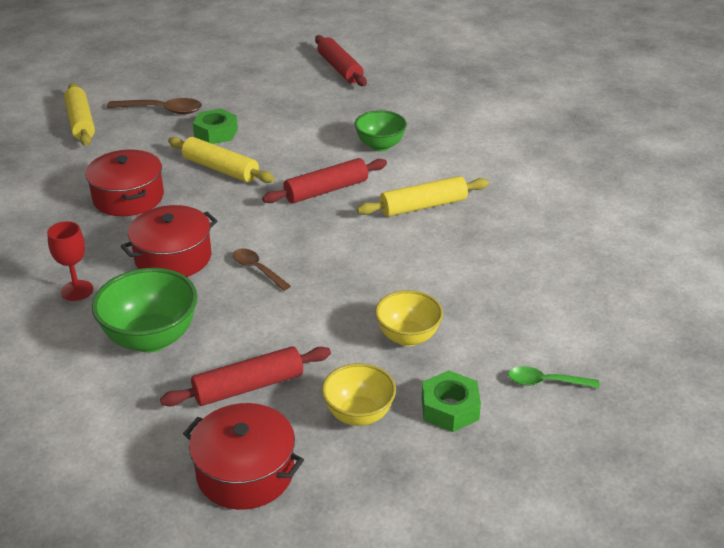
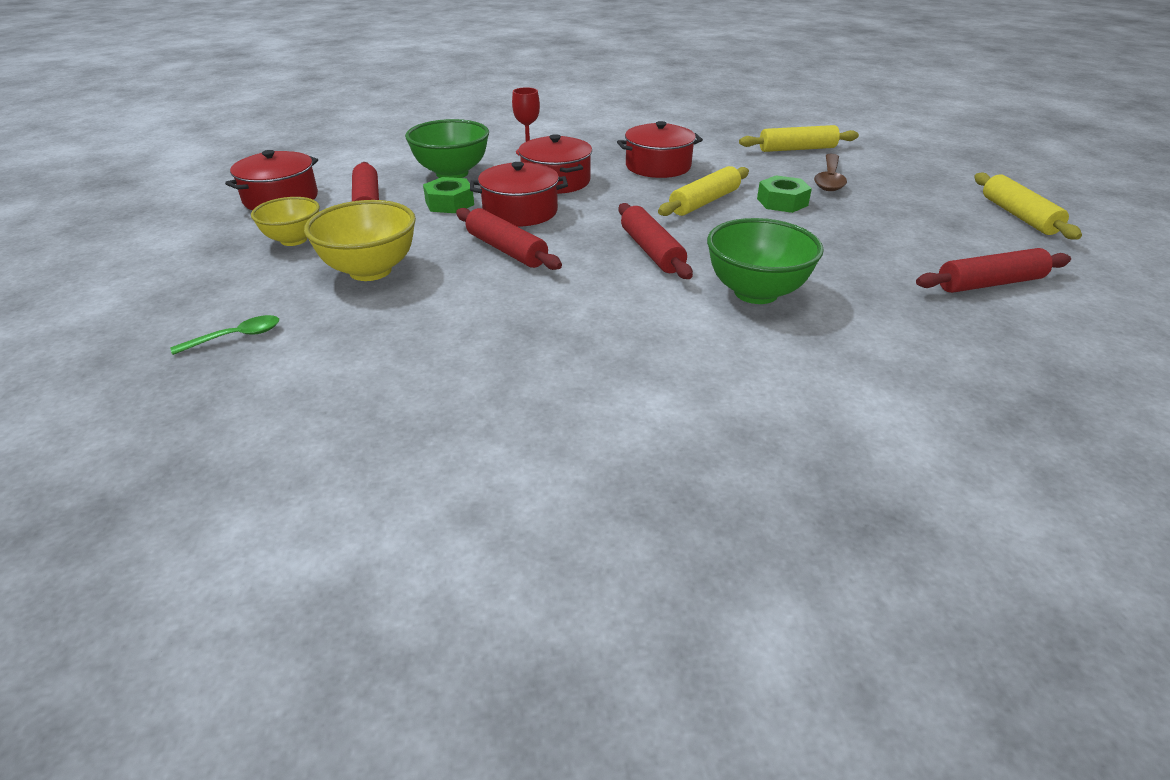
camera: 100 degrees right, 0 degrees up
(257, 269) = (520, 211): brown spoon -> red pot
(344, 264) = (506, 250): none -> red rolling pin
(380, 146) = (756, 293): green bowl -> green bowl, size x1.51
(408, 337) = (370, 271): yellow bowl -> yellow bowl, size x1.51
(423, 206) = (601, 306): yellow rolling pin -> yellow rolling pin (1018, 215)
(450, 408) = (258, 279): green nut -> green nut (449, 203)
(545, 382) = (236, 337): green spoon -> green spoon turned 45 degrees clockwise

